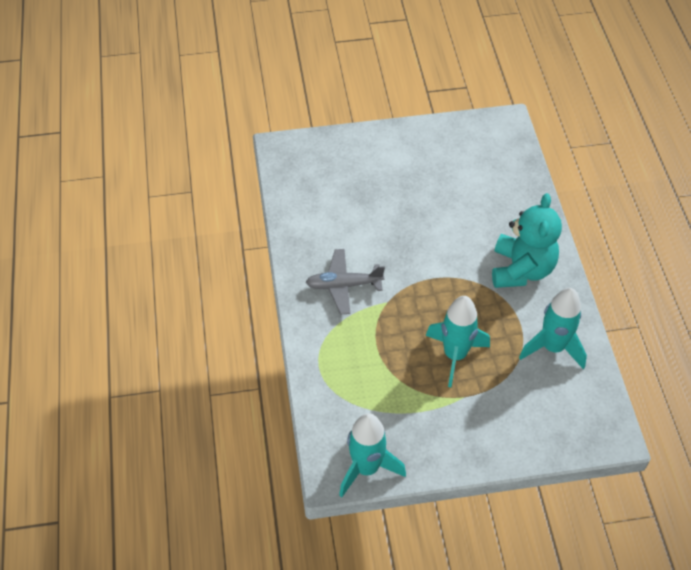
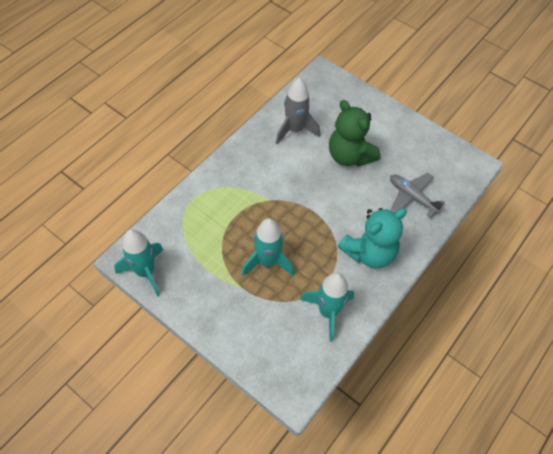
camera: 45 degrees right, 5 degrees up
(325, 221) = (295, 130): none -> grey rocket
(344, 285) = (259, 171): grey plane -> grey plane (412, 197)
(401, 203) = (349, 156): none -> green teddy bear

